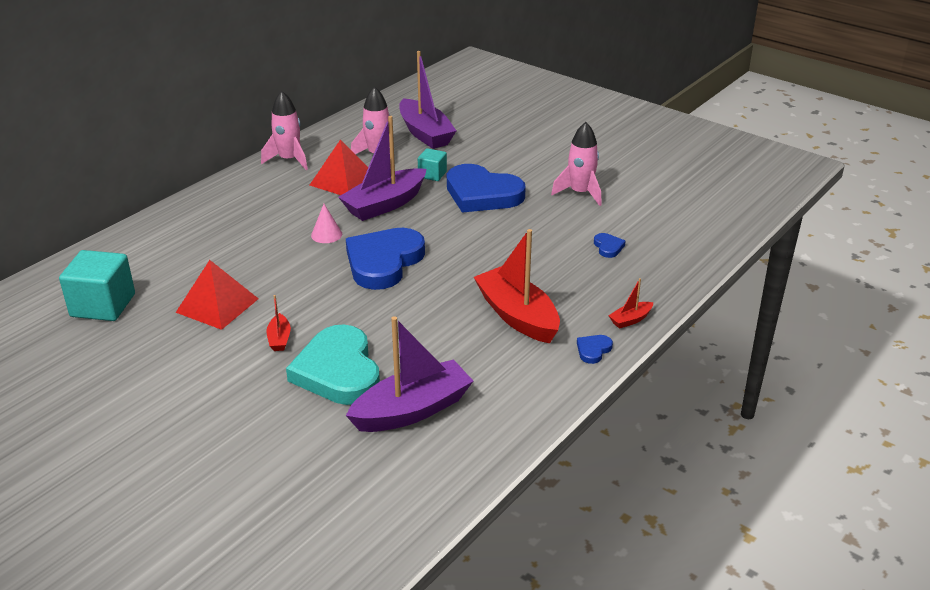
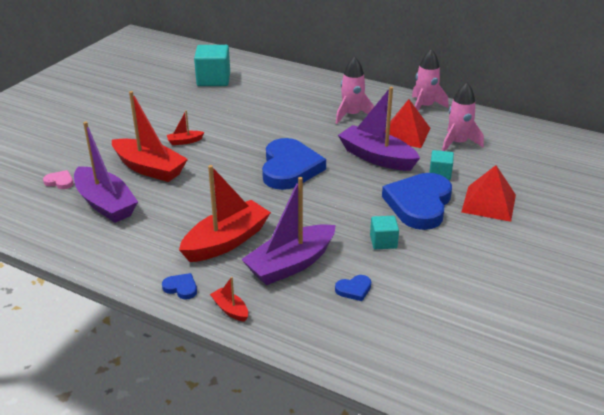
camera: 80 degrees right, 0 degrees up
(217, 305) = (220, 114): red pyramid -> red pyramid (489, 203)
(326, 234) = (320, 139): pink cone -> none
(338, 371) = (149, 168): turquoise heart -> red boat
(339, 457) = (60, 182): none -> pink heart
(383, 262) = (289, 168): blue heart -> blue heart turned 75 degrees clockwise
(425, 133) = (514, 161): purple boat -> purple boat (290, 264)
(539, 222) = (383, 242): none -> turquoise cube
(580, 193) = (453, 265): pink rocket -> pink rocket (351, 115)

